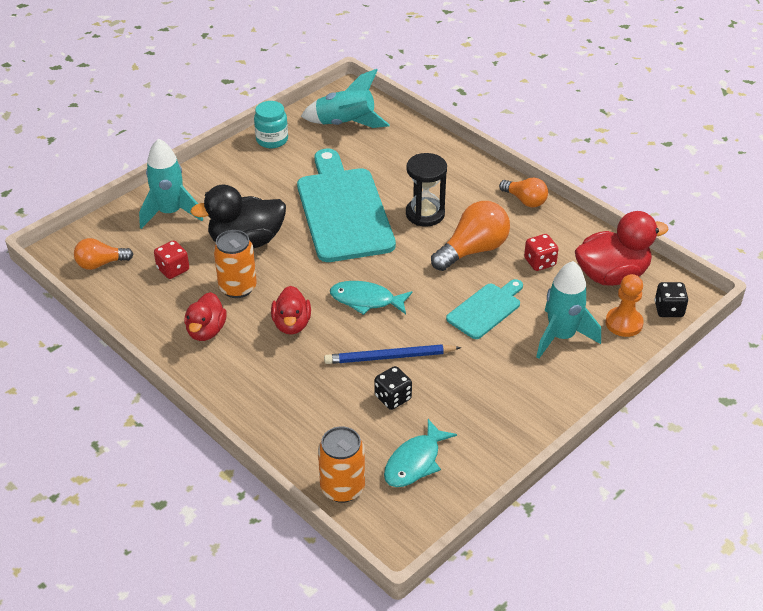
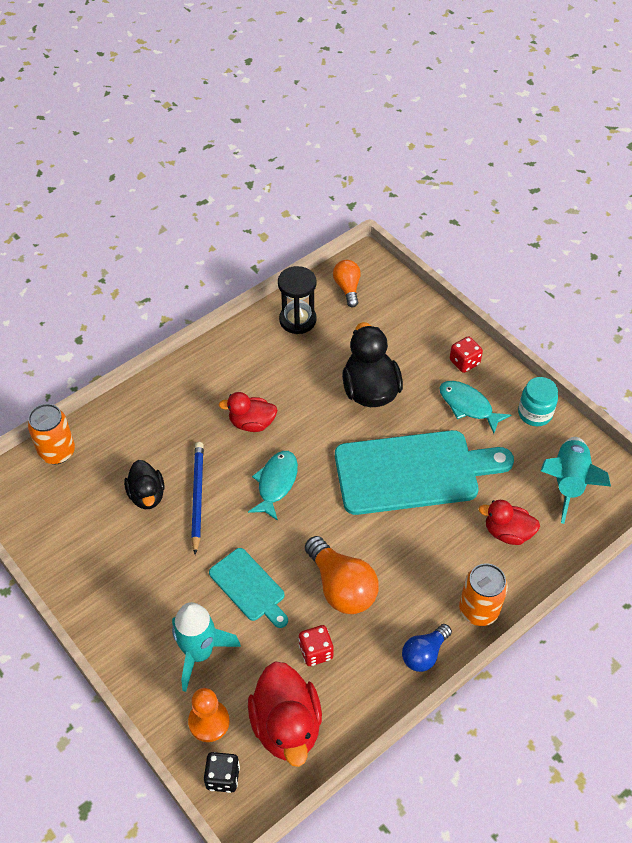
camera: 95 degrees right, 10 degrees up
(170, 213) = (415, 333): turquoise rocket -> none
(173, 269) = (335, 337): red dice -> red dice (464, 362)
(206, 331) = (253, 362): red duck -> red duck (507, 532)
(238, 287) = (306, 384): orange can -> orange can (478, 610)
(393, 398) = (147, 495): black dice -> black duck
(415, 462) = (70, 506): turquoise fish -> turquoise fish (468, 406)
(425, 214) = (404, 547): black hourglass -> black hourglass (297, 320)
(525, 200) = (424, 654): orange light bulb -> blue light bulb

